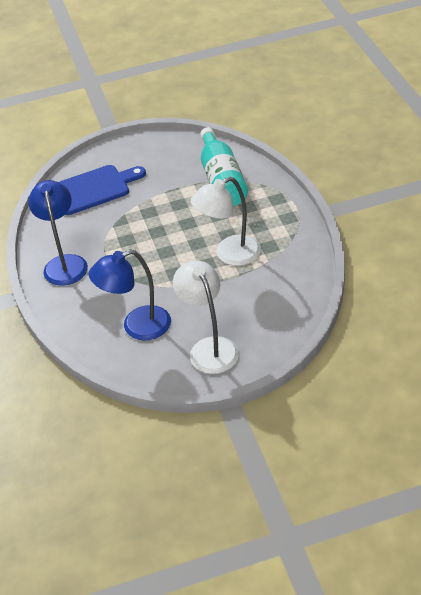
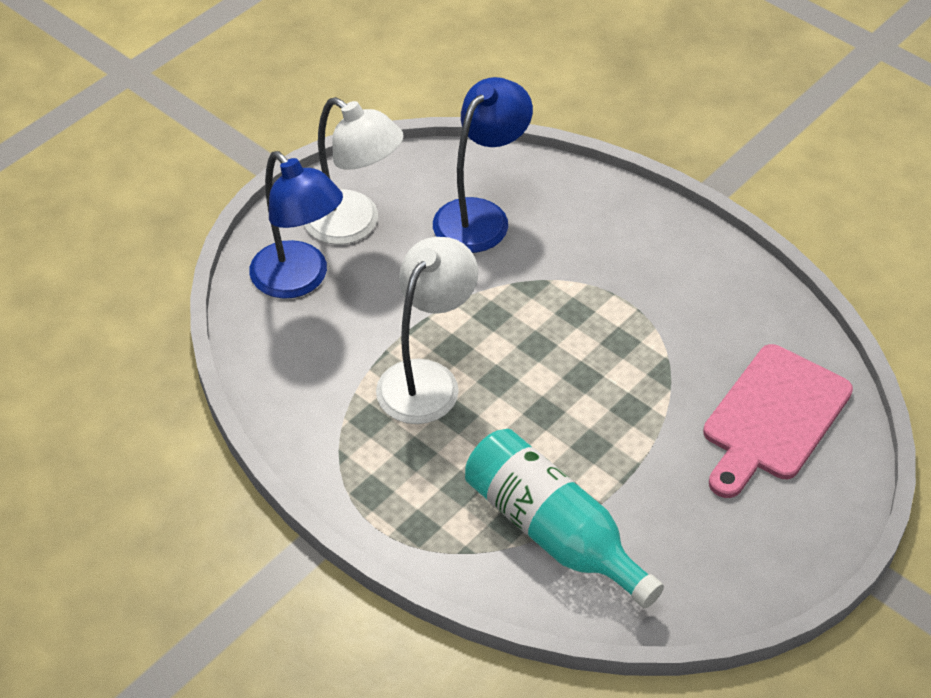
camera: 145 degrees right, 5 degrees up
(65, 263) = (680, 266): blue lamp -> blue lamp (299, 280)
(94, 189) = (773, 418): blue cutting board -> pink cutting board

